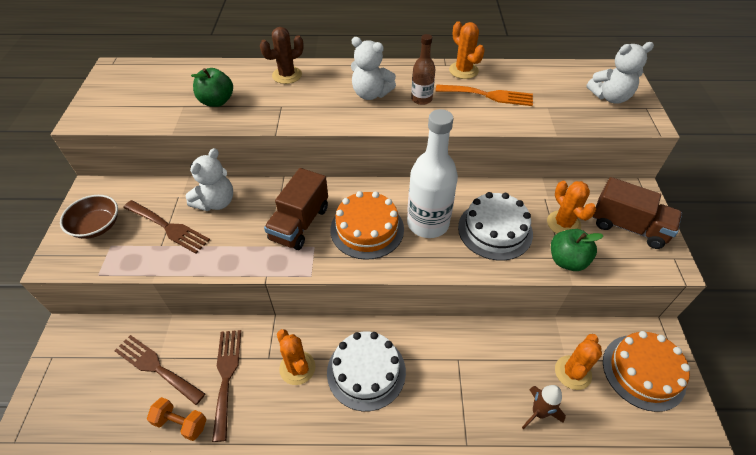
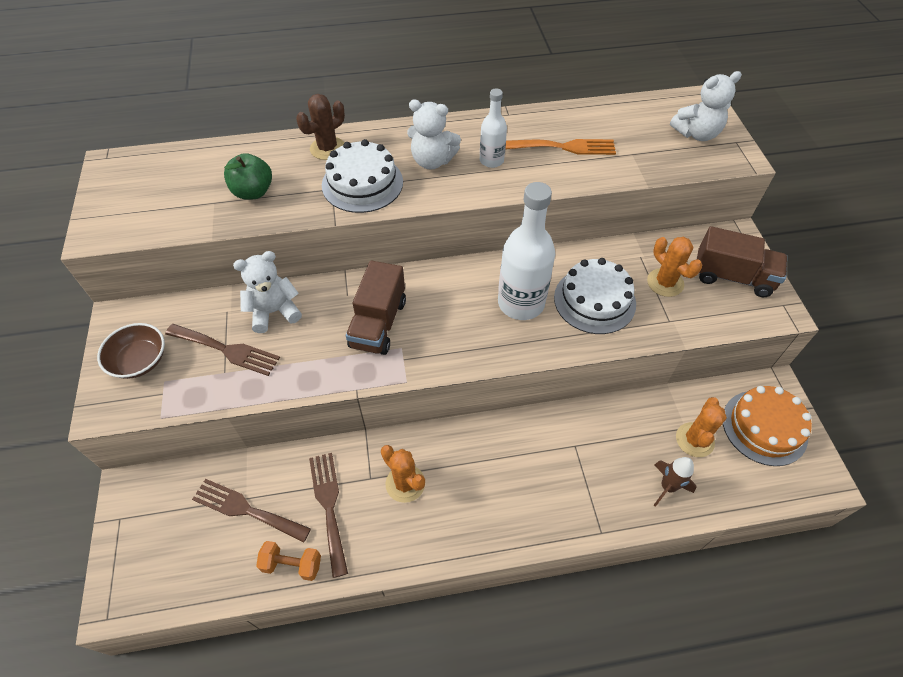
camera: 10 degrees left, 5 degrees up
(216, 202) = (274, 312): white teddy bear -> white teddy bear turned 135 degrees counterclockwise
(366, 371) = (480, 475): white cake -> white cake (362, 183)
(367, 229) = (455, 319): orange cake -> none
(421, 99) = (491, 160): brown bottle -> white bottle
(463, 70) = (530, 119): orange cactus -> none
(567, 260) = (676, 323): green apple -> none

